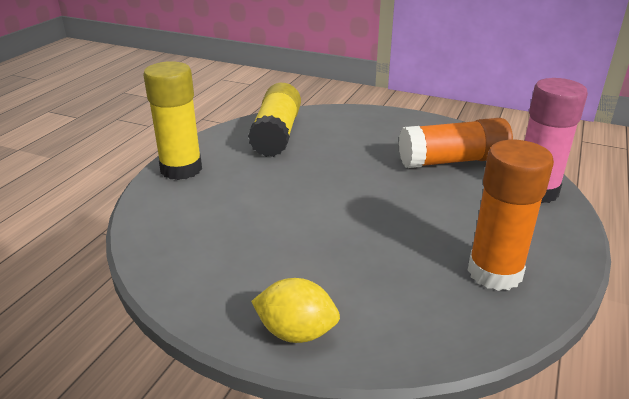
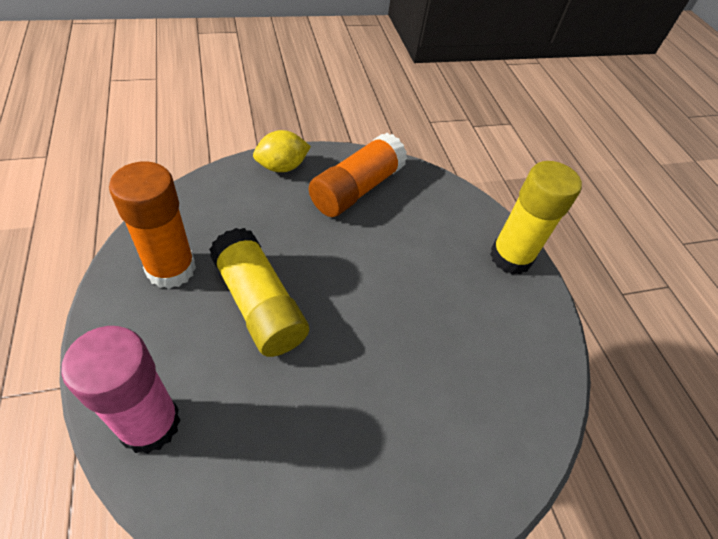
camera: 135 degrees right, 20 degrees up
(276, 134) = (507, 367): yellow glue stick -> yellow glue stick (259, 304)
(453, 161) = (274, 438): orange glue stick -> orange glue stick (356, 189)

